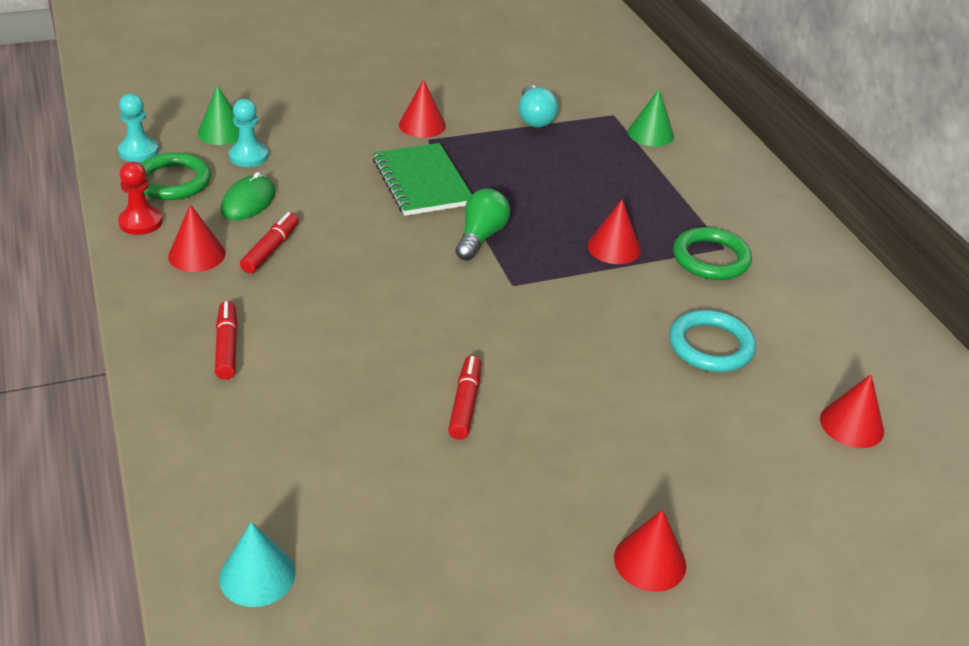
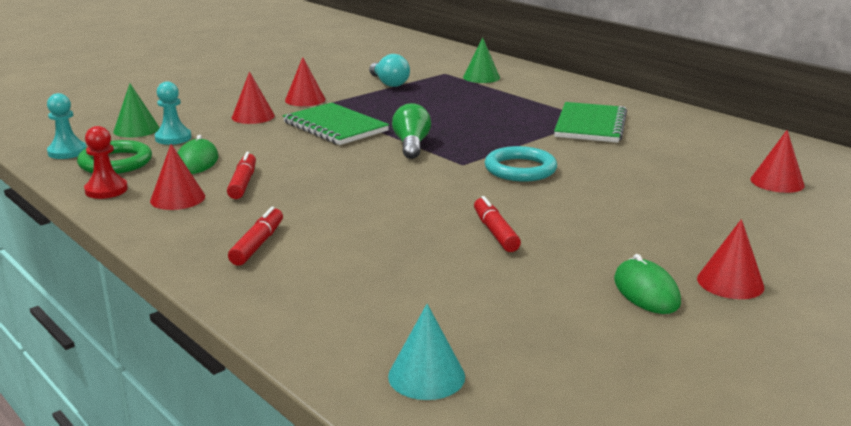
camera: 20 degrees left, 15 degrees down
(227, 347) = (258, 244): red marker -> red marker turned 45 degrees clockwise
(550, 542) = (646, 291): none -> green mouse
(614, 248) = (517, 132): red cone -> red cone (253, 116)
(710, 346) = (640, 165): turquoise ring -> turquoise ring (520, 169)
(711, 258) = (590, 125): green ring -> green notebook

